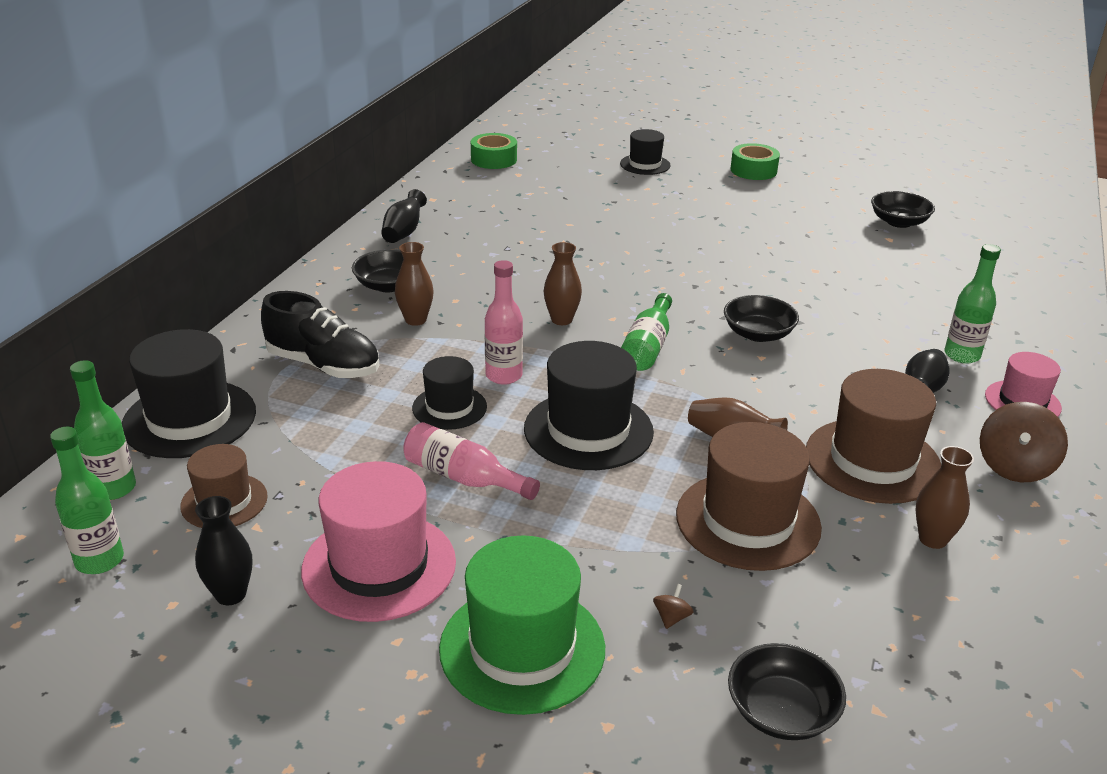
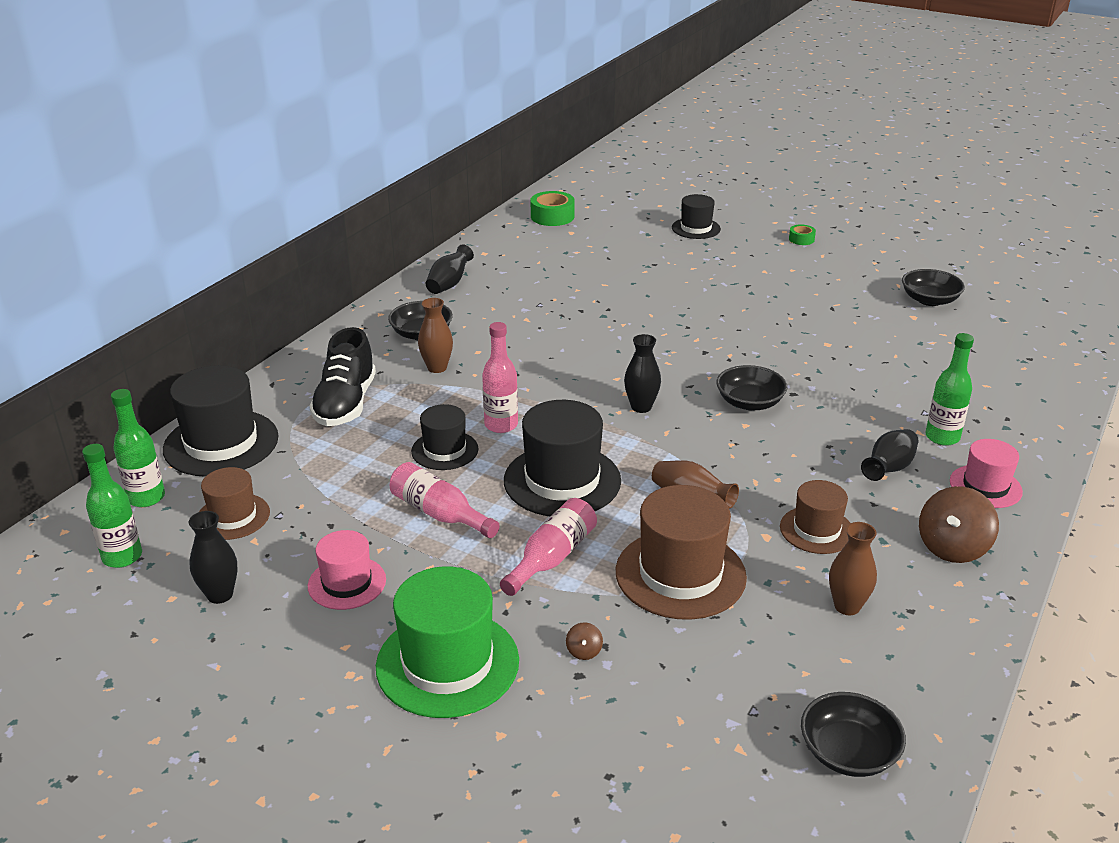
camera: 10 degrees right, 0 degrees up
(323, 365) = (345, 404): black shoe -> black shoe turned 60 degrees clockwise
(379, 566) = (347, 583): pink hat -> pink hat, size x0.59
(561, 320) = (569, 376): brown vase -> none
(603, 515) = (552, 557): none -> pink bottle
(648, 346) = (641, 407): green bottle -> black vase
(671, 617) = (584, 651): brown spinning top -> brown spinning top turned 150 degrees clockwise
(753, 170) = (801, 239): green tape -> green tape, size x0.56
(781, 711) = (654, 740): black bowl -> black bowl (848, 752)
(872, 460) = (816, 530): brown hat -> brown hat, size x0.59

